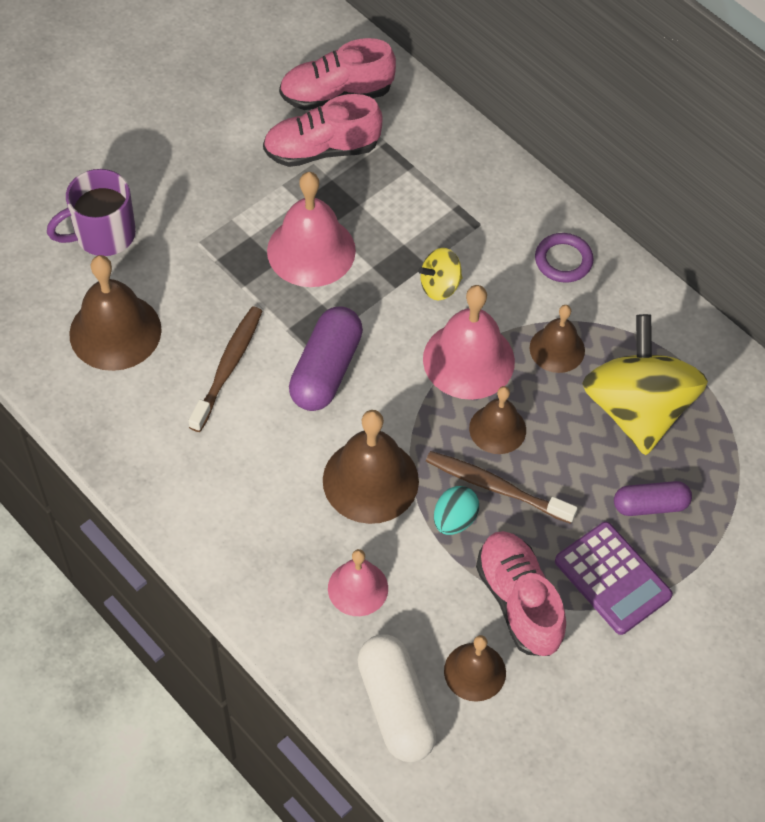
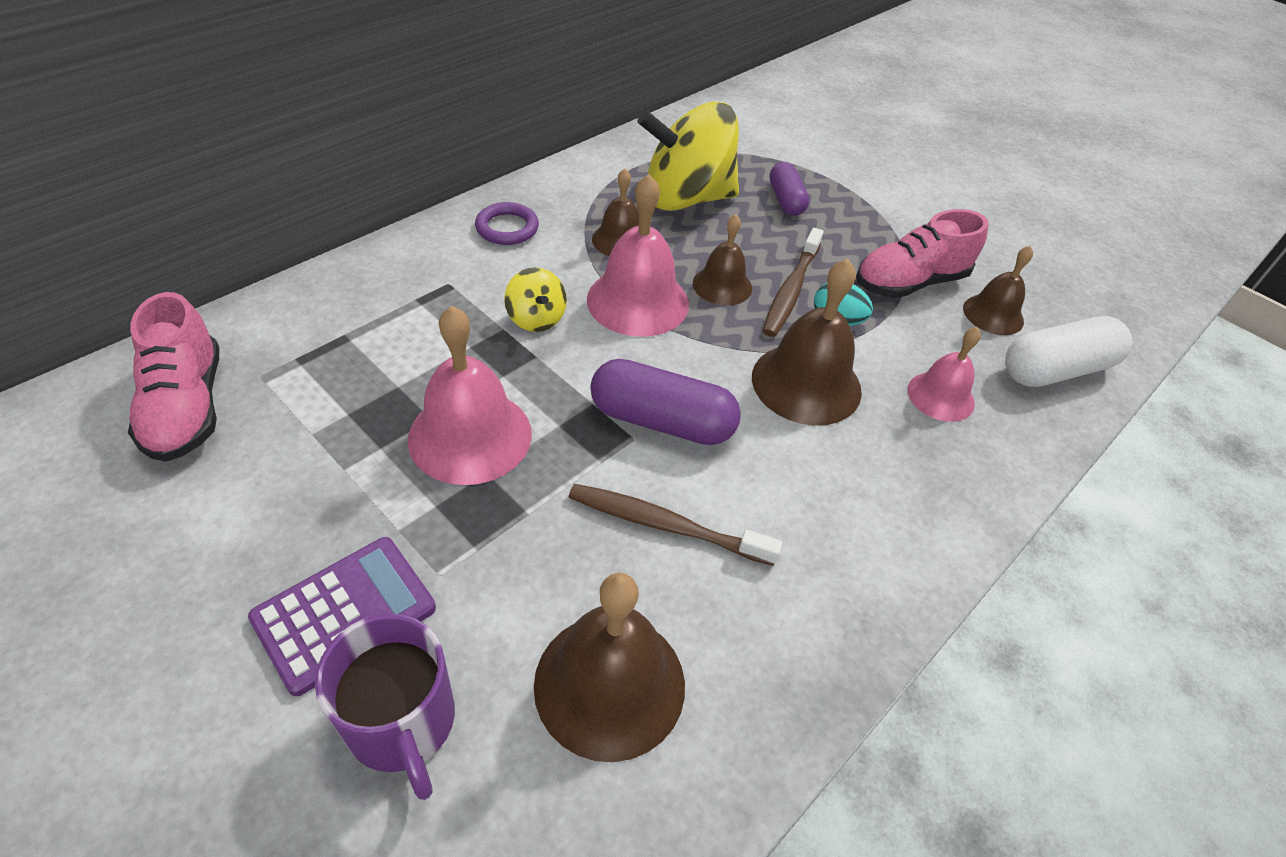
camera: 95 degrees left, 10 degrees down
(322, 150) = (290, 424): pink shoe -> none
(612, 578) = (865, 226): purple calculator -> purple calculator (345, 614)

